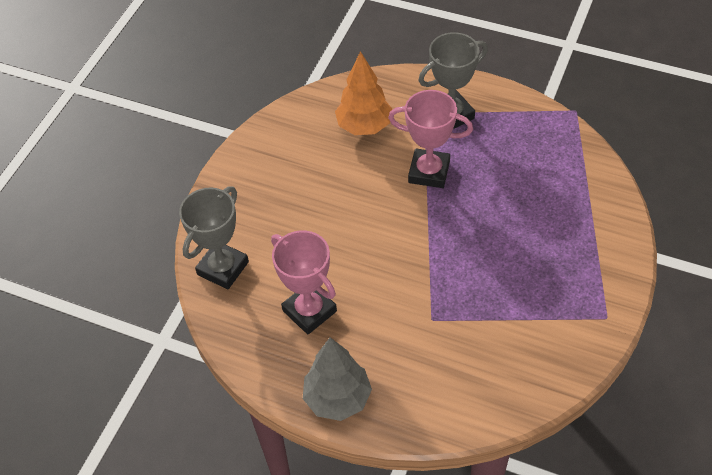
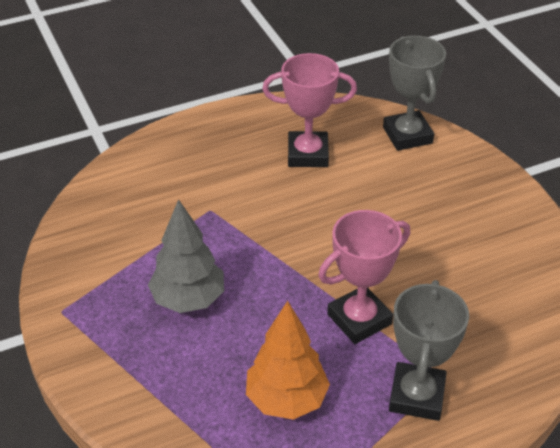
camera: 130 degrees right, 10 degrees down
(337, 399) = (218, 125): grey tree -> grey tree (188, 299)
(364, 126) = (476, 315): orange tree -> orange tree (286, 400)

